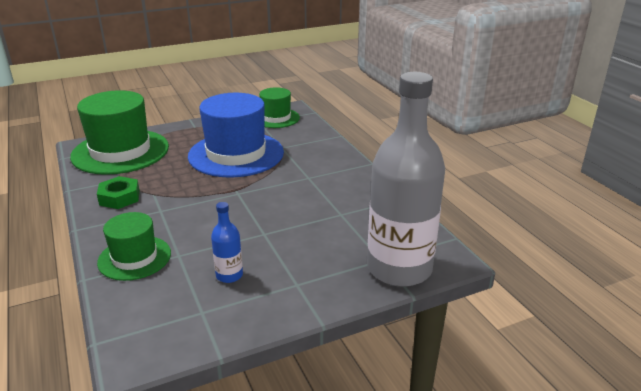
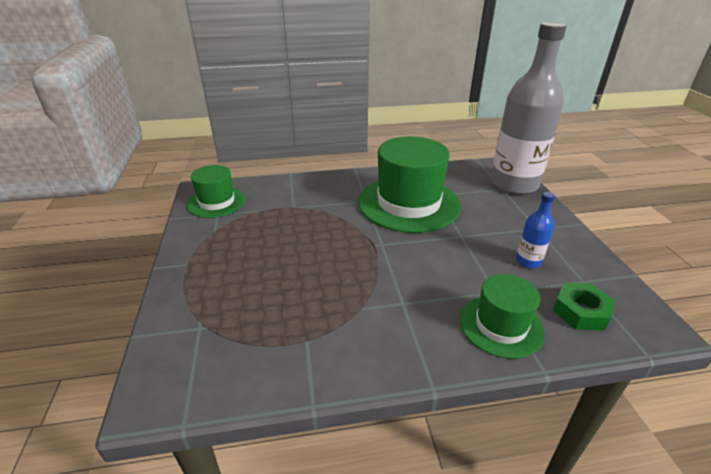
camera: 75 degrees left, 5 degrees up
(119, 197) = (359, 341): green nut -> green nut (580, 311)
(120, 151) = (213, 343): green hat -> green hat (408, 203)
(236, 154) = (291, 237): blue hat -> none

